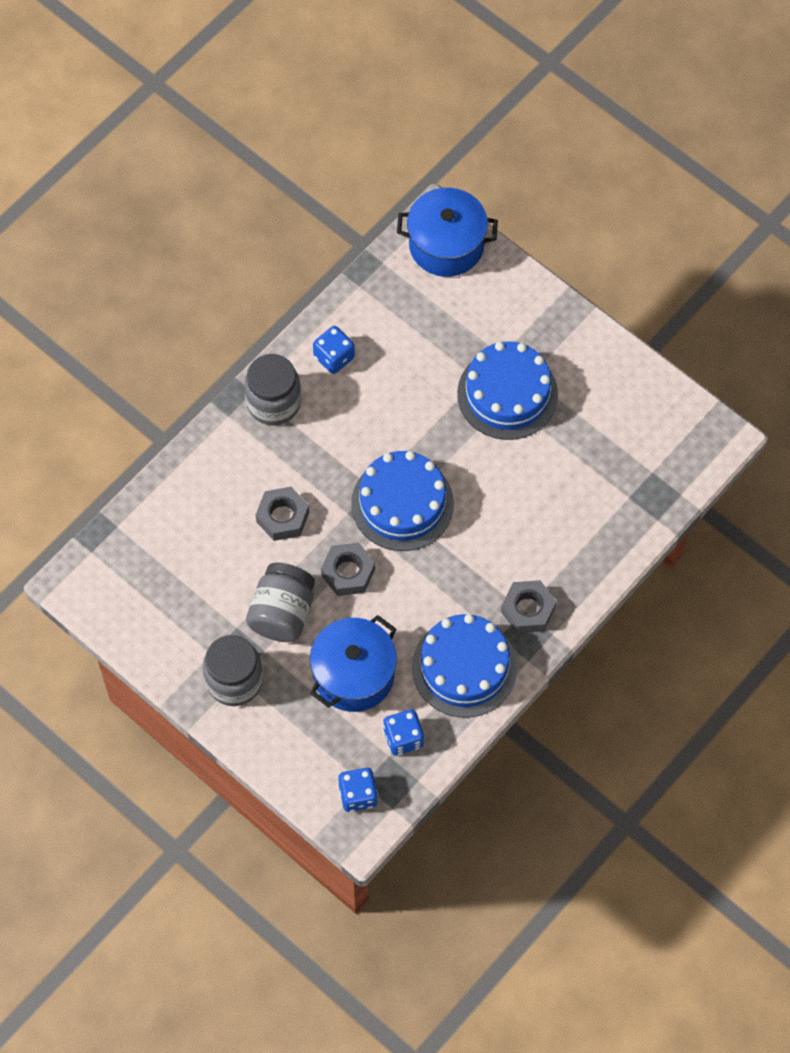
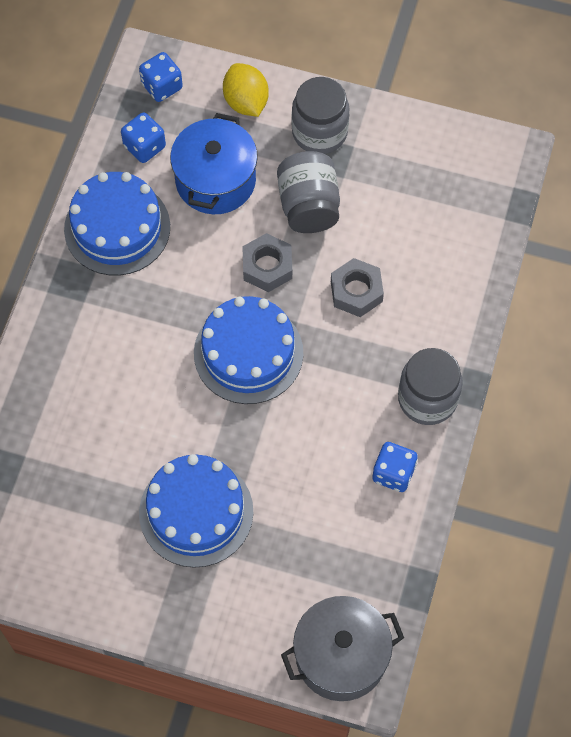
camera: 155 degrees right, 0 degrees up
(286, 743) = (246, 102): none -> yellow lemon
(446, 245) = (341, 656): blue pot -> grey pot
(528, 610) = (80, 303): grey nut -> none

